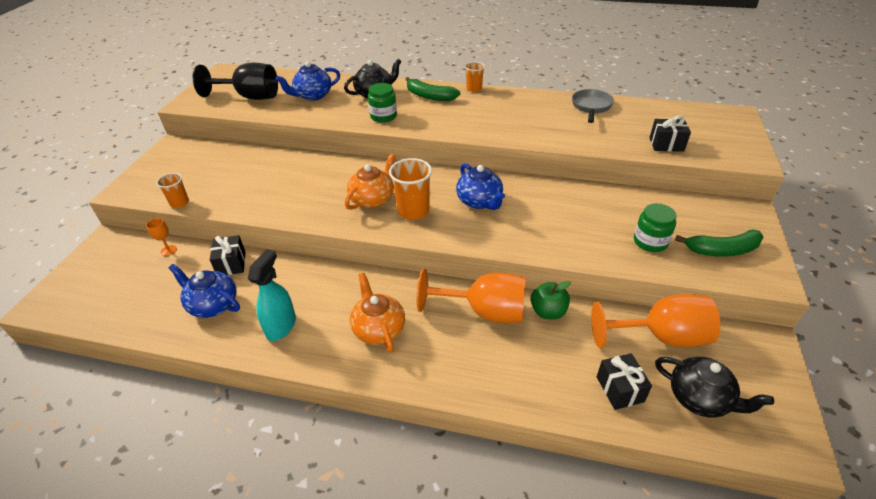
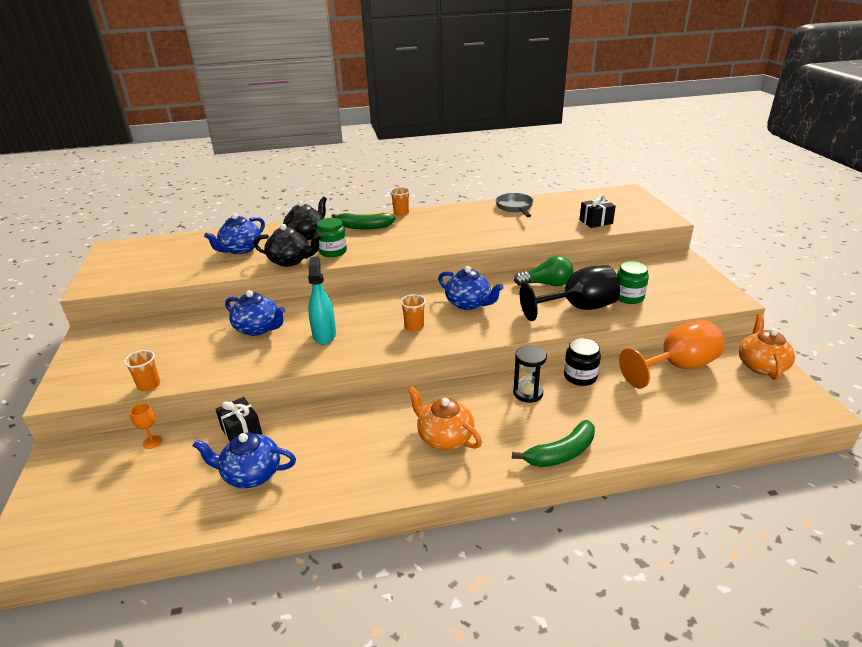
camera: 25 degrees left, 10 degrees down
(249, 97) = (167, 264): black goblet -> black goblet (577, 308)
(281, 326) = (344, 468): turquoise spray bottle -> turquoise spray bottle (324, 335)
(289, 175) = (258, 328): none -> blue teapot
(373, 199) = (366, 327): orange teapot -> orange teapot (761, 365)
(413, 211) = (414, 326): orange cup -> orange cup, size x0.60
(484, 311) = (528, 393): orange goblet -> black hourglass
(548, 311) = (580, 376): green apple -> black jar
(572, 201) = (546, 284): none -> green light bulb
(620, 389) = (677, 413): black gift -> none
(700, 398) = (735, 399): black teapot -> black teapot (290, 261)
(722, 250) = (683, 289): green banana -> green banana (561, 453)

